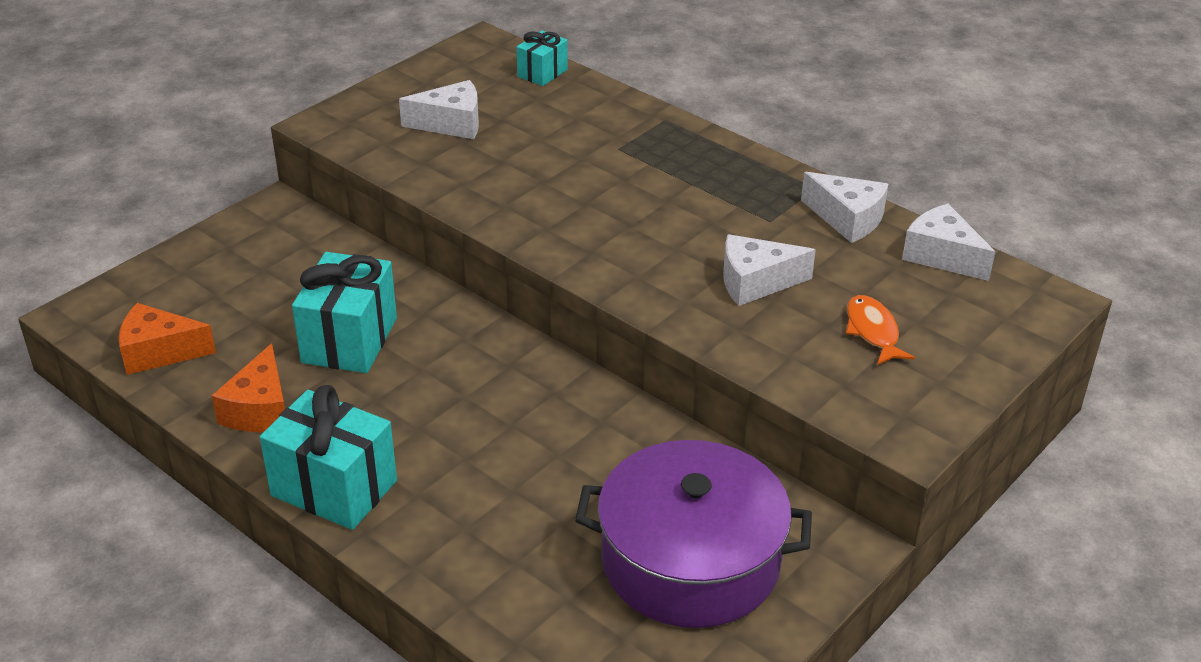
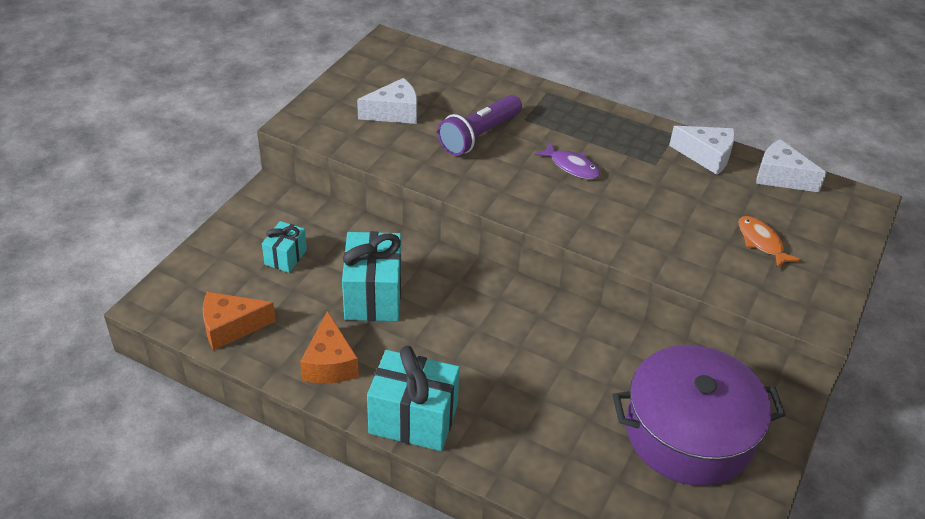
camera: 15 degrees left, 5 degrees up
(542, 73) = (443, 63): turquoise gift -> turquoise gift (285, 257)
(548, 161) = (479, 136): none -> purple flashlight
(654, 211) = (572, 166): none -> purple fish
(755, 282) = (666, 215): white cheese -> none

